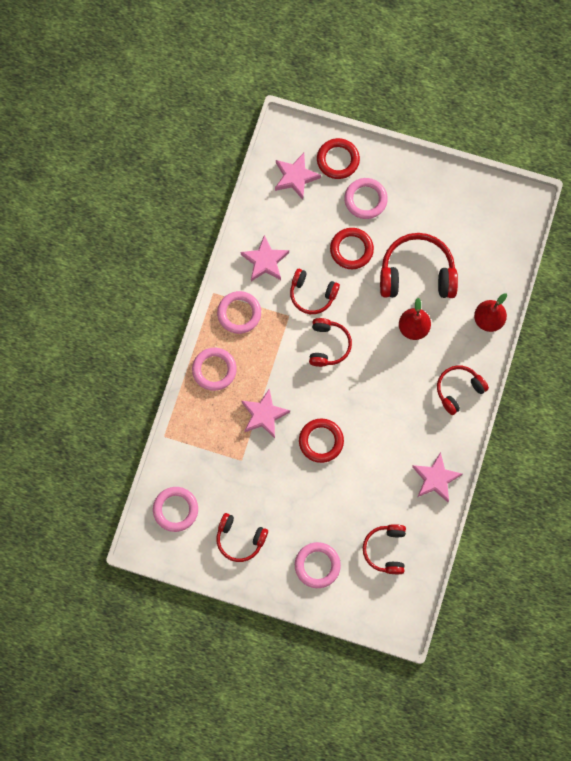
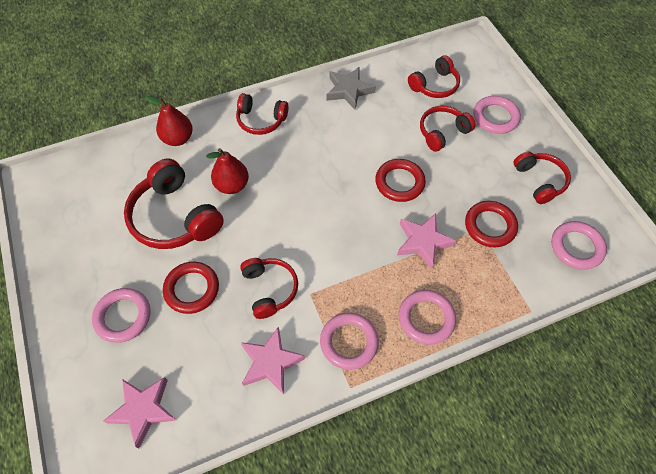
camera: 130 degrees left, 15 degrees down
(328, 345) = (309, 239): red headphones -> red headphones (442, 132)
(338, 160) = (90, 380): red ring -> red ring (490, 226)
(435, 479) = (349, 90): pink star -> grey star

